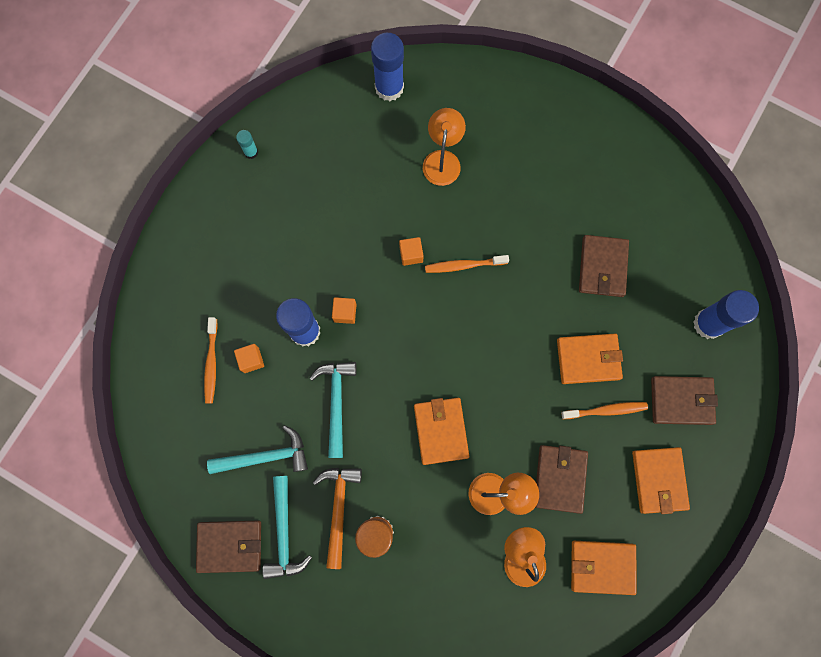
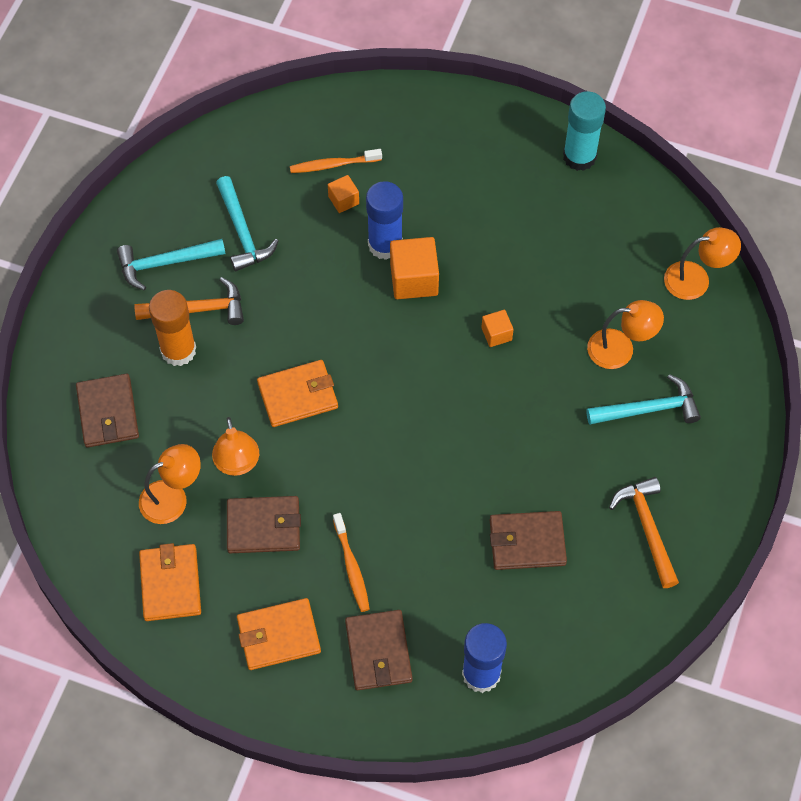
camera: 80 degrees right, 15 degrees down
(230, 545) = (146, 217): brown wallet -> brown wallet (108, 413)
(251, 152) = (579, 156): turquoise glue stick -> turquoise glue stick, size x2.09
(336, 403) = (311, 288): turquoise hammer -> turquoise hammer (648, 409)
(345, 313) = (414, 279): orange cube -> orange cube, size x1.82
(389, 88) = (696, 279): blue glue stick -> orange lamp
(464, 265) = (495, 391): orange toothbrush -> none
(588, 359) = (409, 540): orange wallet -> none
(603, 174) = (647, 529): none -> orange hammer

